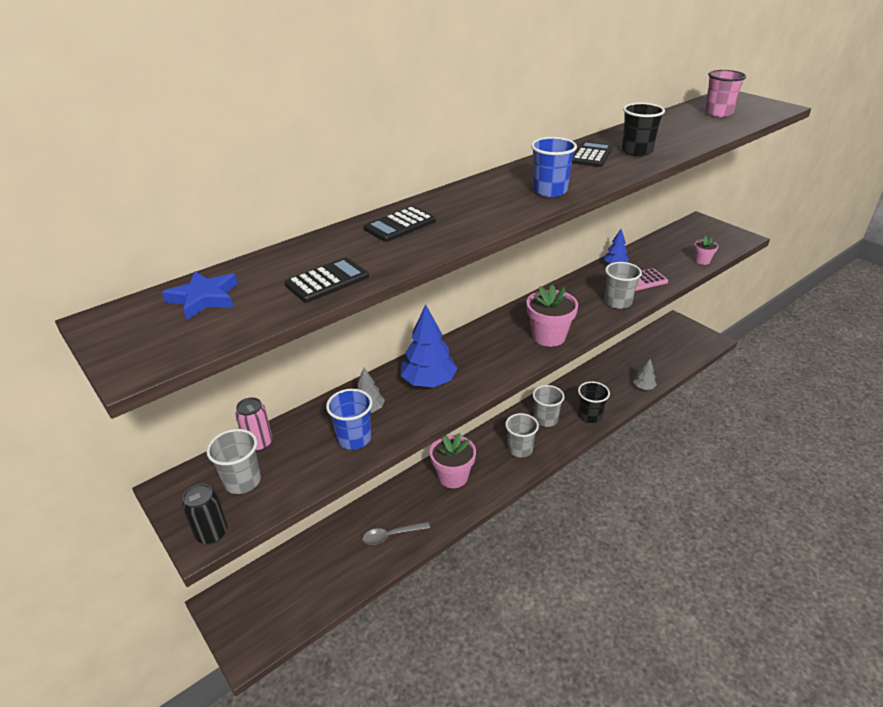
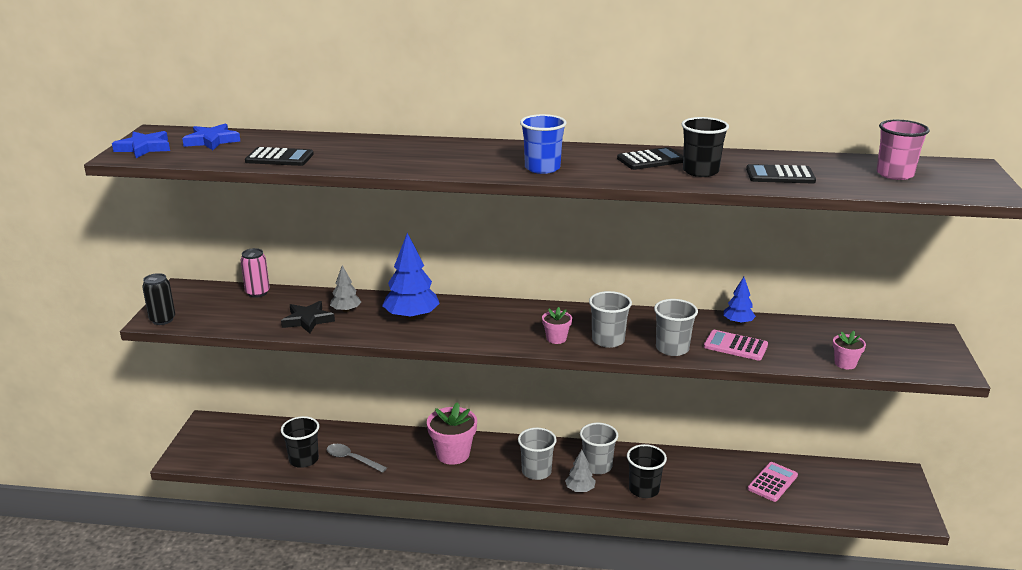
camera: 45 degrees right, 10 degrees down
(140, 345) = (144, 148): none -> blue star
(242, 481) = (217, 305): grey cup -> grey cup (608, 340)
(354, 438) = (307, 320): blue cup -> black star
(355, 566) = (304, 460): none -> black cup
(400, 225) = (390, 148): black calculator -> black calculator (780, 175)
(548, 336) = (556, 338): pink flower pot -> pink flower pot, size x0.53
(636, 365) = (772, 482): none -> pink calculator
(643, 387) = (743, 503): grey tree -> grey tree (580, 489)

